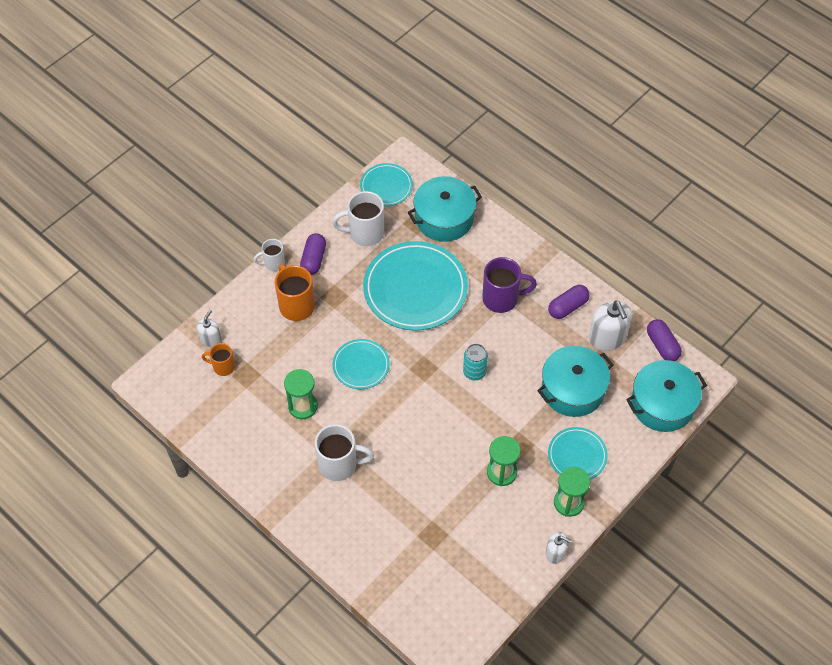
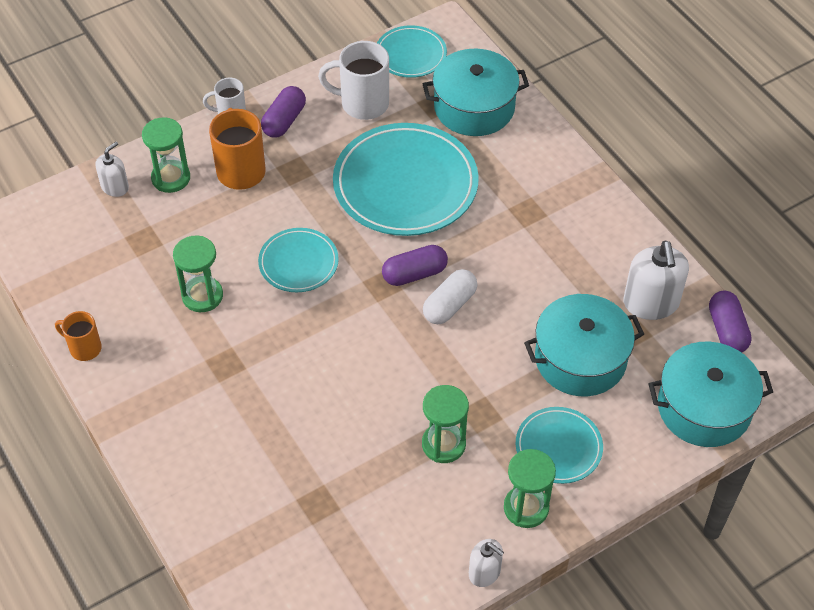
camera: 15 degrees right, 5 degrees down
(223, 367) = (117, 224): orange mug -> orange mug (84, 348)
(248, 323) = (171, 178): none -> green hourglass
(339, 464) = (223, 381): white mug -> none
(474, 372) = (449, 305): turquoise can -> white capsule
(502, 298) = (519, 221): purple mug -> none
(568, 307) = (607, 251): purple capsule -> purple capsule (414, 274)

